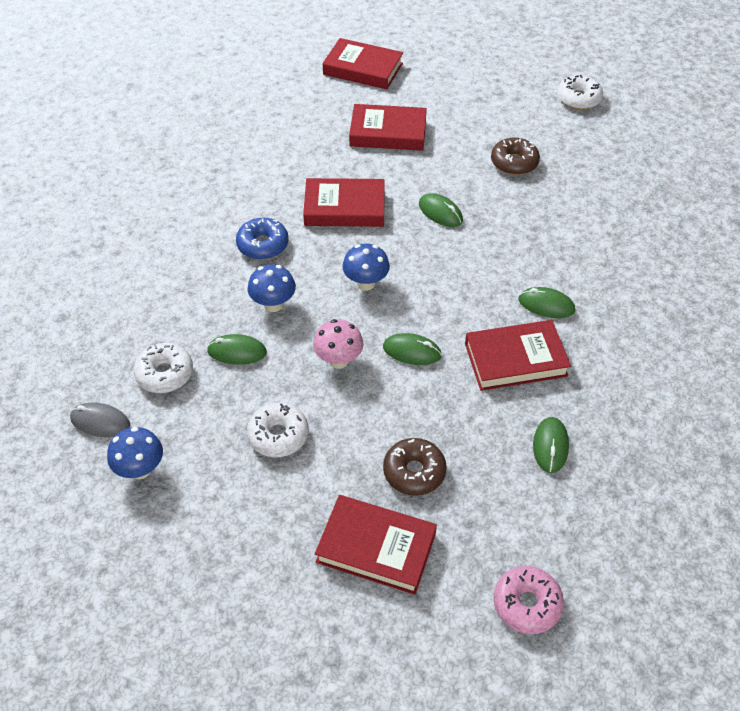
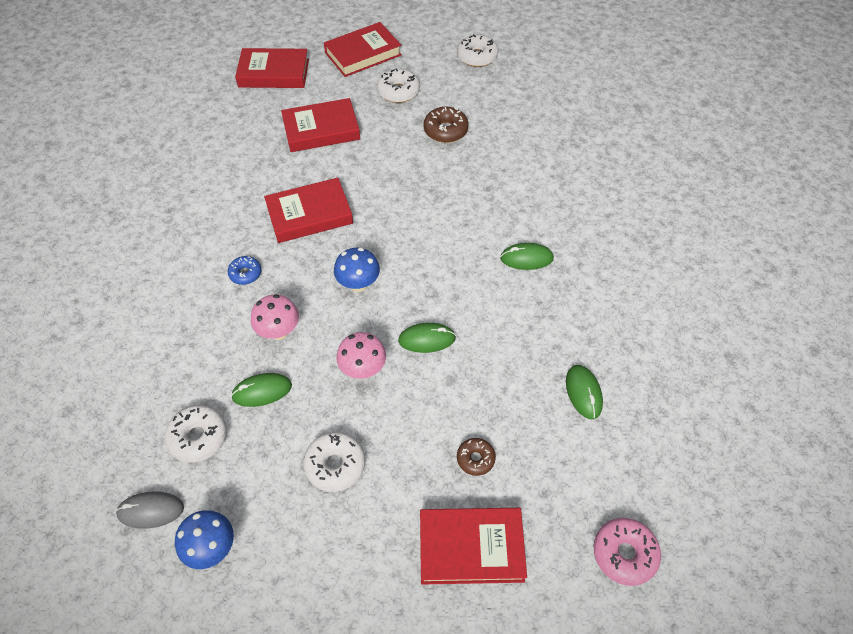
camera: 20 degrees left, 5 degrees up
(263, 245) = (245, 273): blue donut -> blue donut, size x0.64
(273, 304) = (279, 331): blue mushroom -> pink mushroom
(414, 472) = (475, 459): brown donut -> brown donut, size x0.64
(440, 213) = (399, 195): green mouse -> none
(481, 114) = (398, 92): none -> white donut
(515, 359) = (521, 319): red book -> red book (363, 54)

